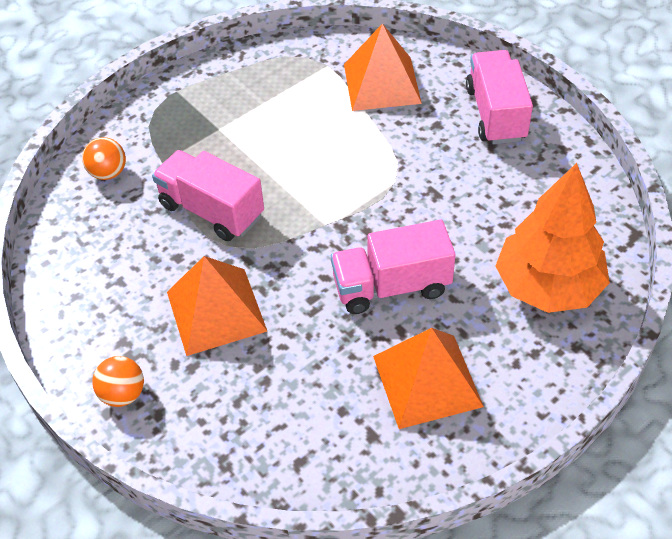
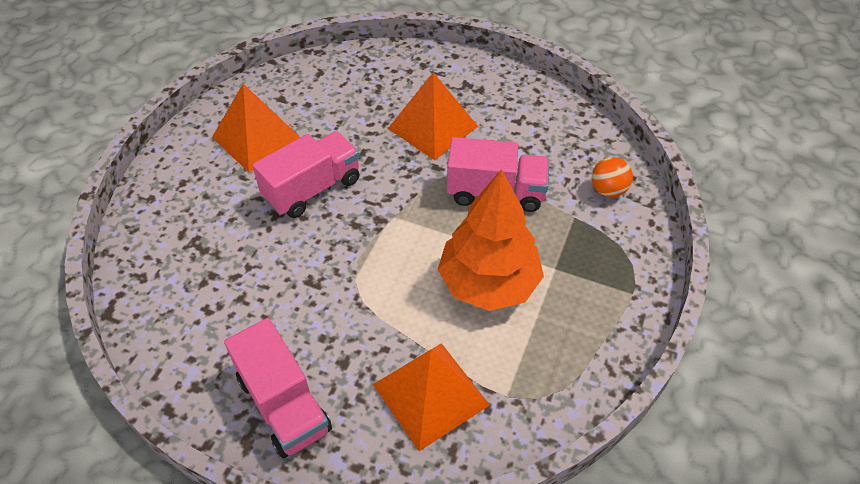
camera: 150 degrees right, 0 degrees up
(123, 394) = (453, 66): orange ball -> none
(548, 286) = (182, 235): orange tree -> orange tree (488, 283)

